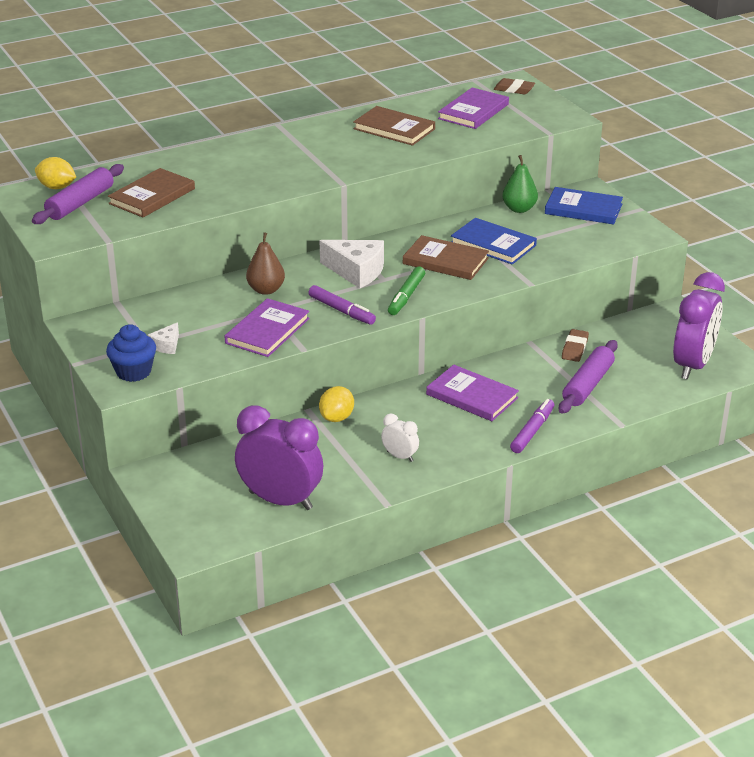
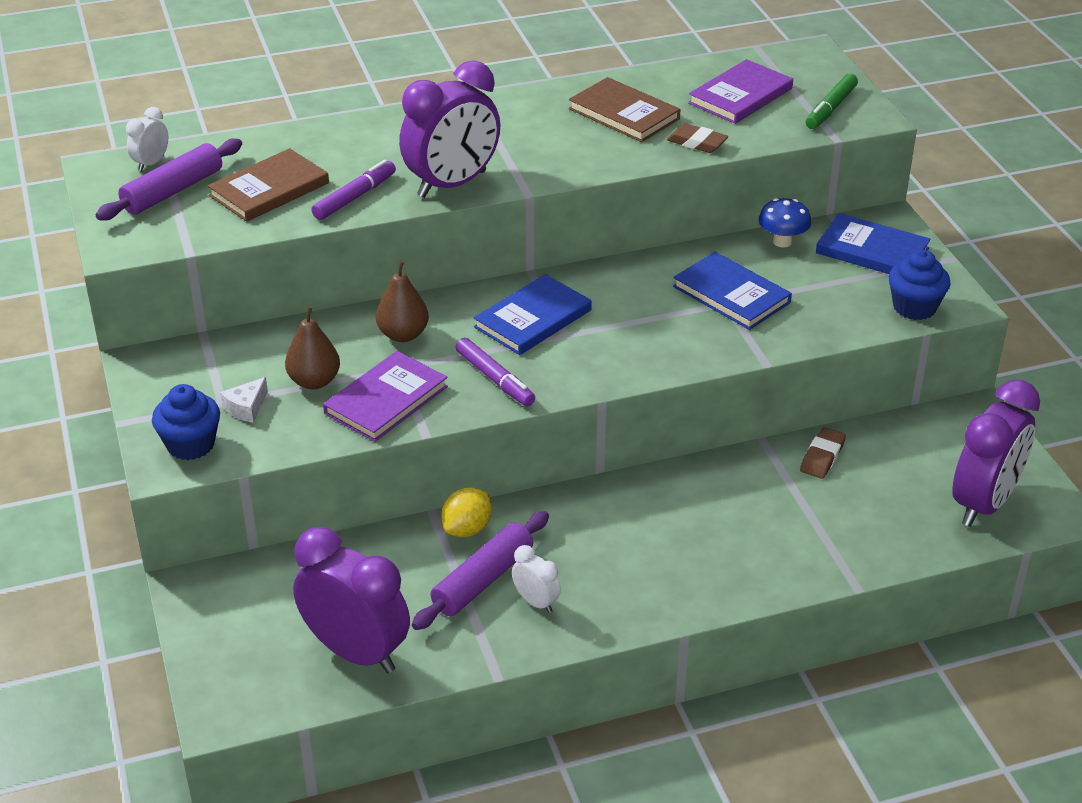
camera: 10 degrees right, 5 degrees up
(57, 187) = (151, 163): yellow lemon -> white clock
(211, 324) = (314, 381): none -> brown pear
(285, 182) = (452, 184): none -> purple clock
(356, 271) = (532, 318): white cheese -> blue book
(406, 296) = (589, 365): green marker -> green marker (831, 108)
(445, 261) = (658, 314): brown book -> none
(472, 396) = (660, 517): purple book -> none
(514, 89) = (806, 66): brown eraser -> brown eraser (697, 143)
(519, 209) = (782, 242): green pear -> blue mushroom
(532, 431) = (729, 584): purple marker -> purple marker (354, 197)
(587, 385) = (826, 518): purple rolling pin -> purple rolling pin (483, 580)
(622, 240) = (914, 307): none -> blue cupcake

